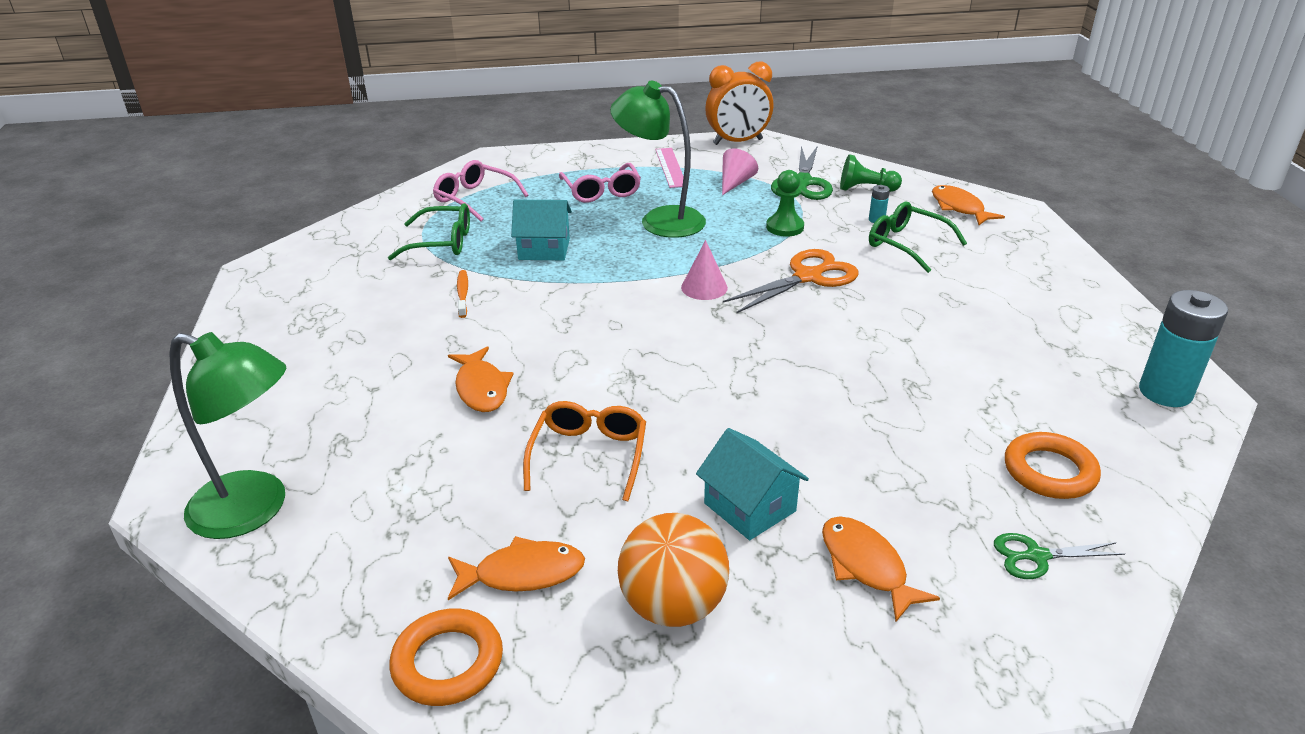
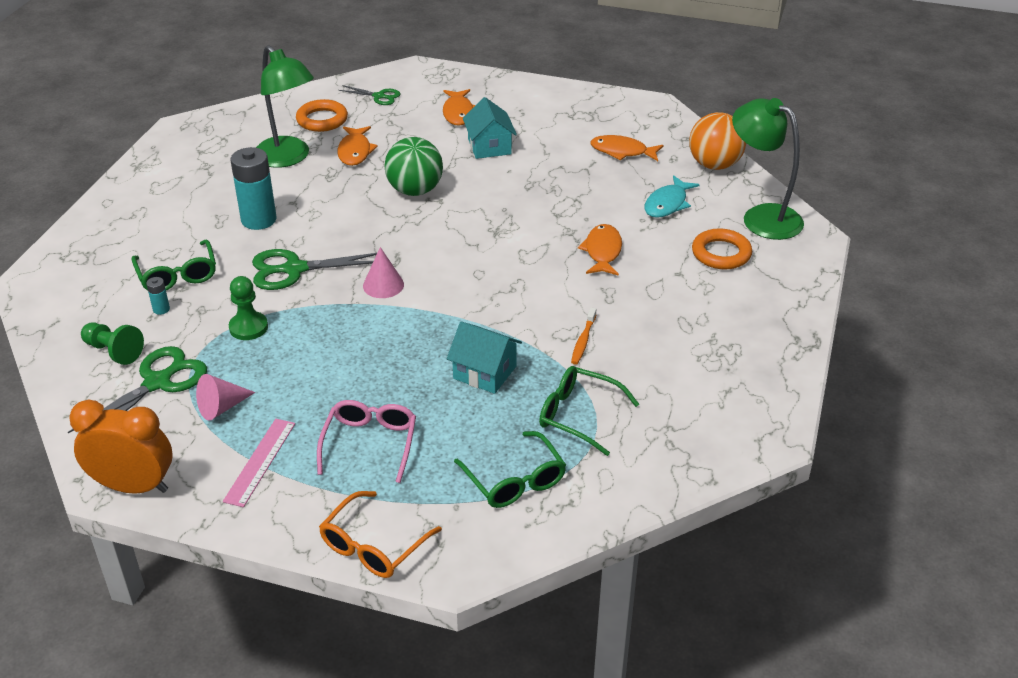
camera: 155 degrees left, 5 degrees up
(412, 487) = (667, 204): none -> turquoise fish
(448, 662) = (669, 131): orange ring -> orange ring (721, 253)
(475, 199) = (515, 480): pink glasses -> green glasses
(589, 455) = (556, 192): orange glasses -> orange glasses (373, 546)
(660, 220) = (349, 376): green lamp -> green lamp (288, 158)
(673, 606) = (558, 123): orange ball -> orange ball (714, 165)
(783, 398) = (415, 190): none -> green ball
(807, 277) = (294, 269): orange scissors -> green scissors
(959, 208) = (73, 299): orange fish -> orange fish (355, 151)
(1165, 392) = (198, 132): turquoise battery -> turquoise battery (259, 220)

